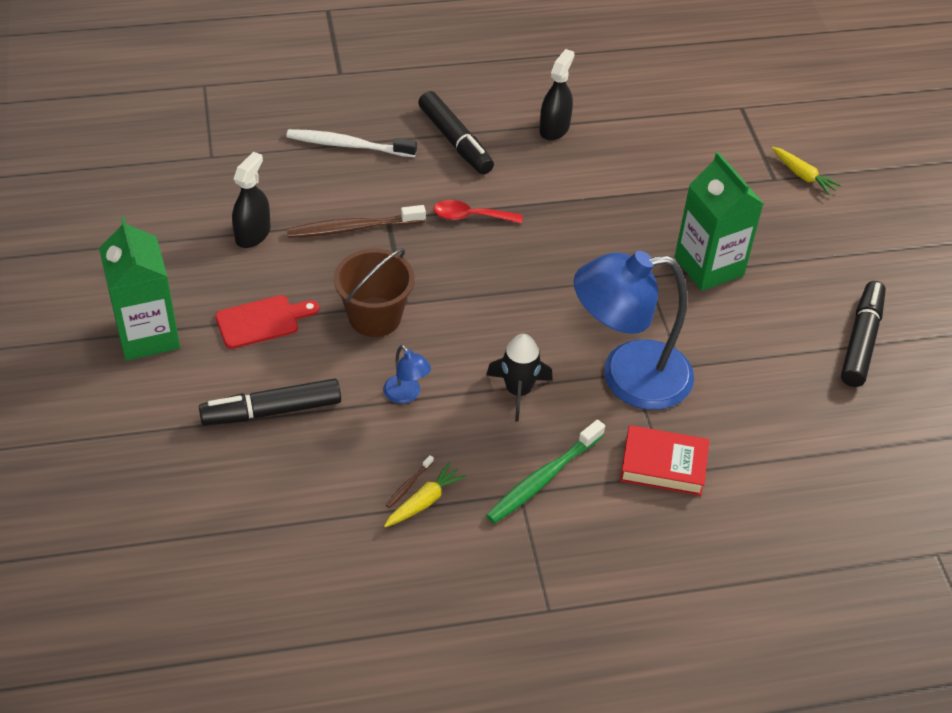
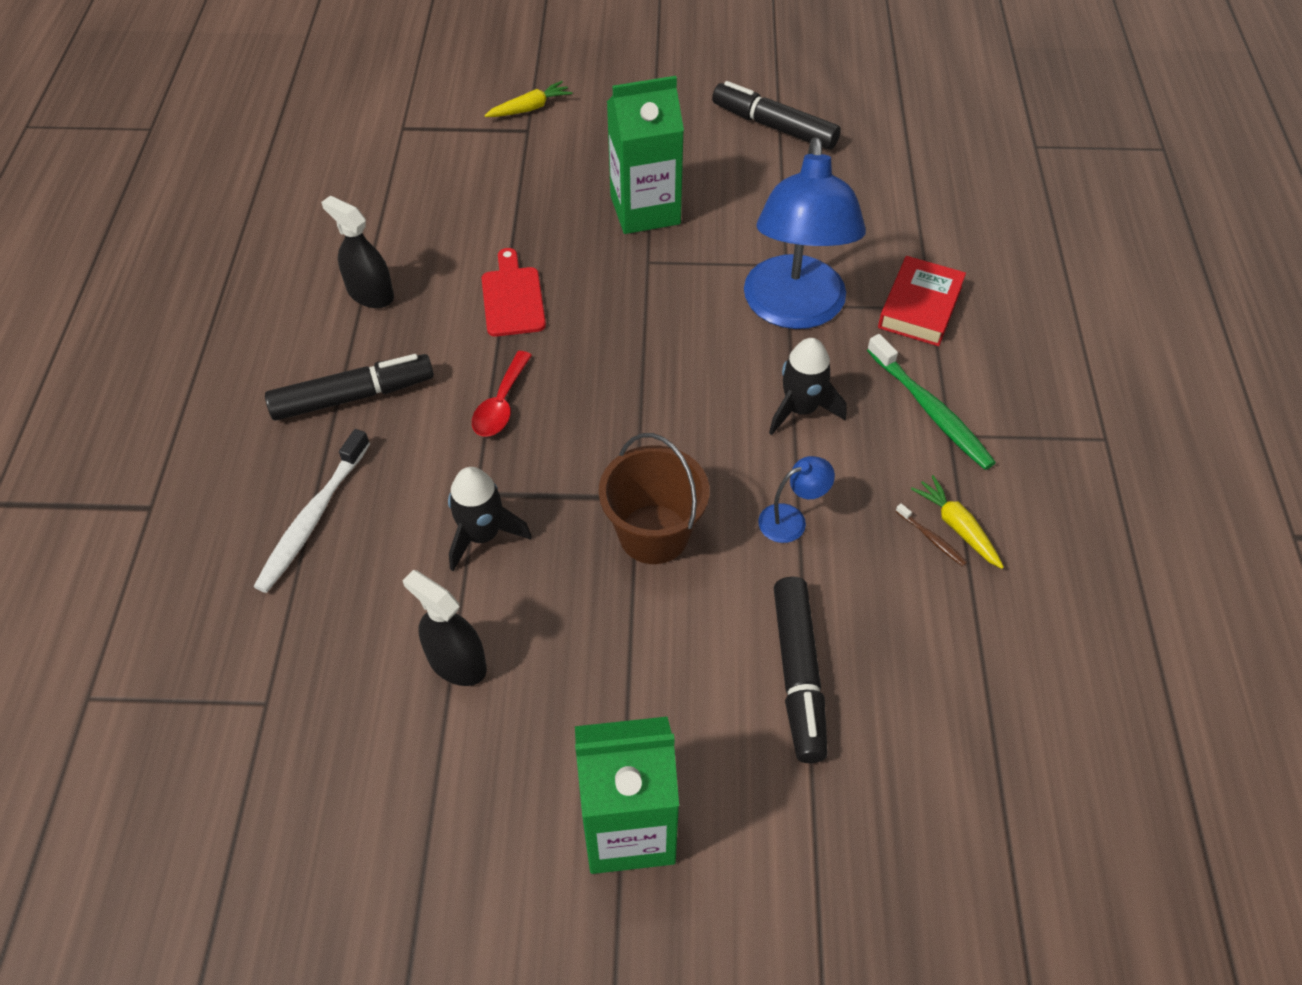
camera: 75 degrees left, 5 degrees up
(262, 321) = (633, 669): red cutting board -> red cutting board (512, 298)
(353, 228) = (483, 535): brown toothbrush -> black rocket

